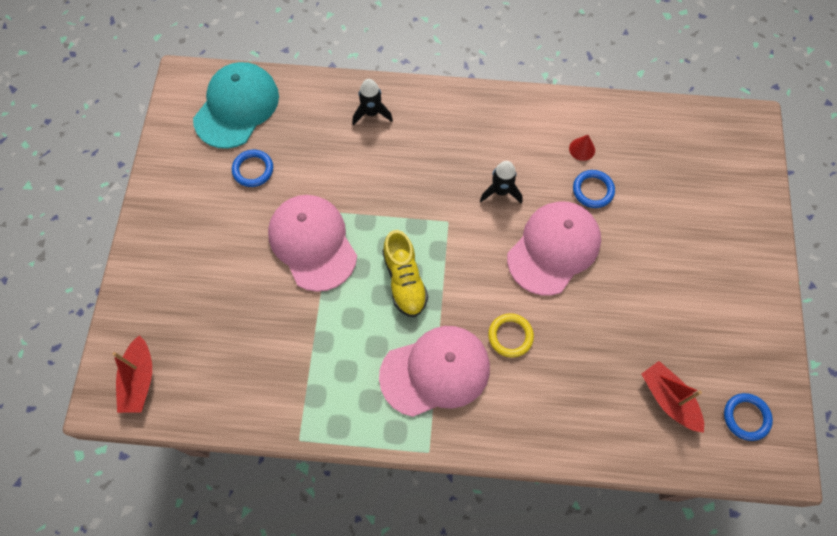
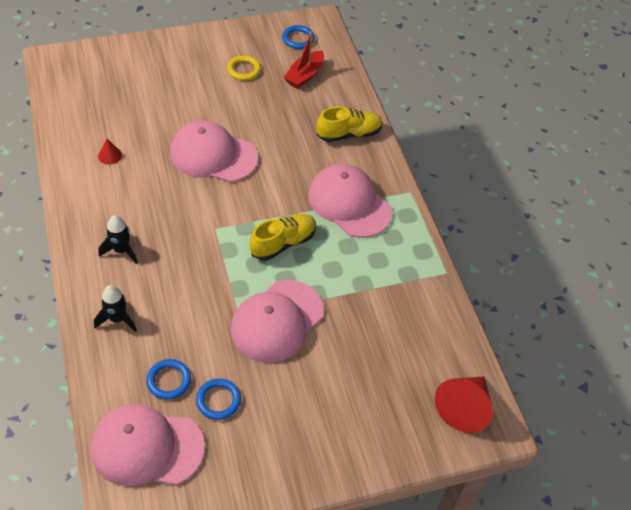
camera: 115 degrees left, 15 degrees down
(139, 380) = (464, 408): red boat -> red cone
(236, 107) = (146, 447): turquoise cap -> pink cap
(501, 191) = (172, 200): black rocket -> black rocket (121, 250)
(510, 336) = (299, 166): yellow ring -> yellow ring (243, 70)
(546, 416) = (349, 134): none -> yellow shoe
(593, 190) = (149, 141): blue ring -> blue ring (169, 381)

